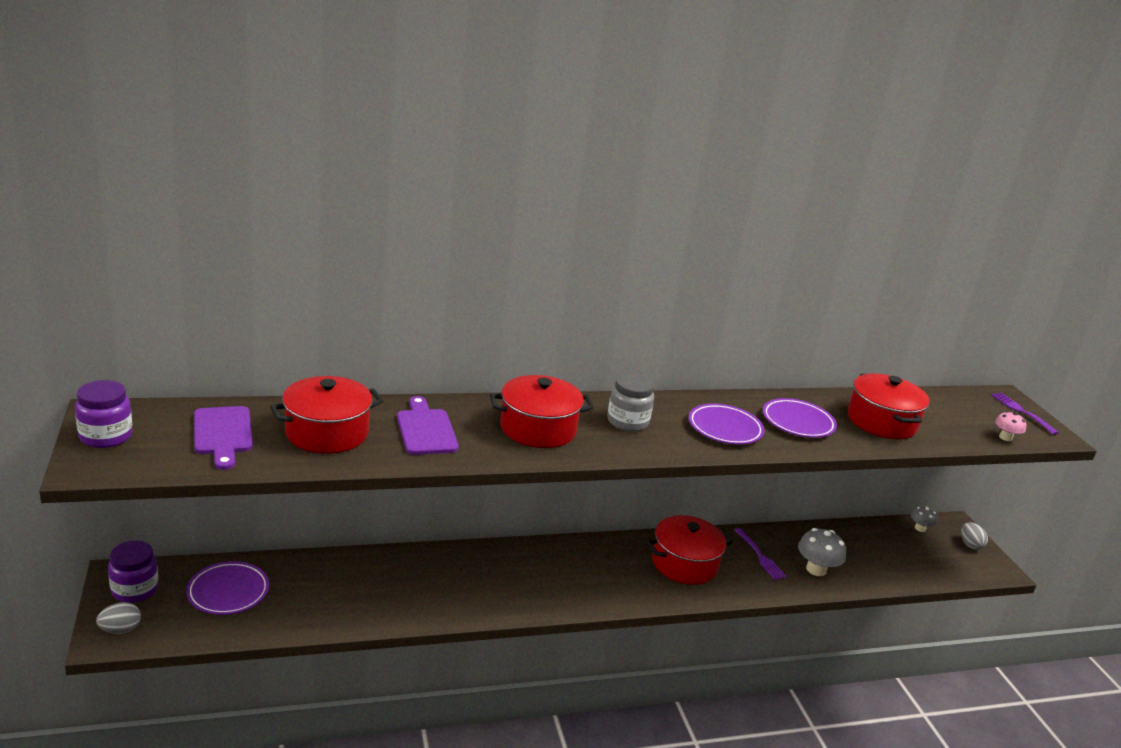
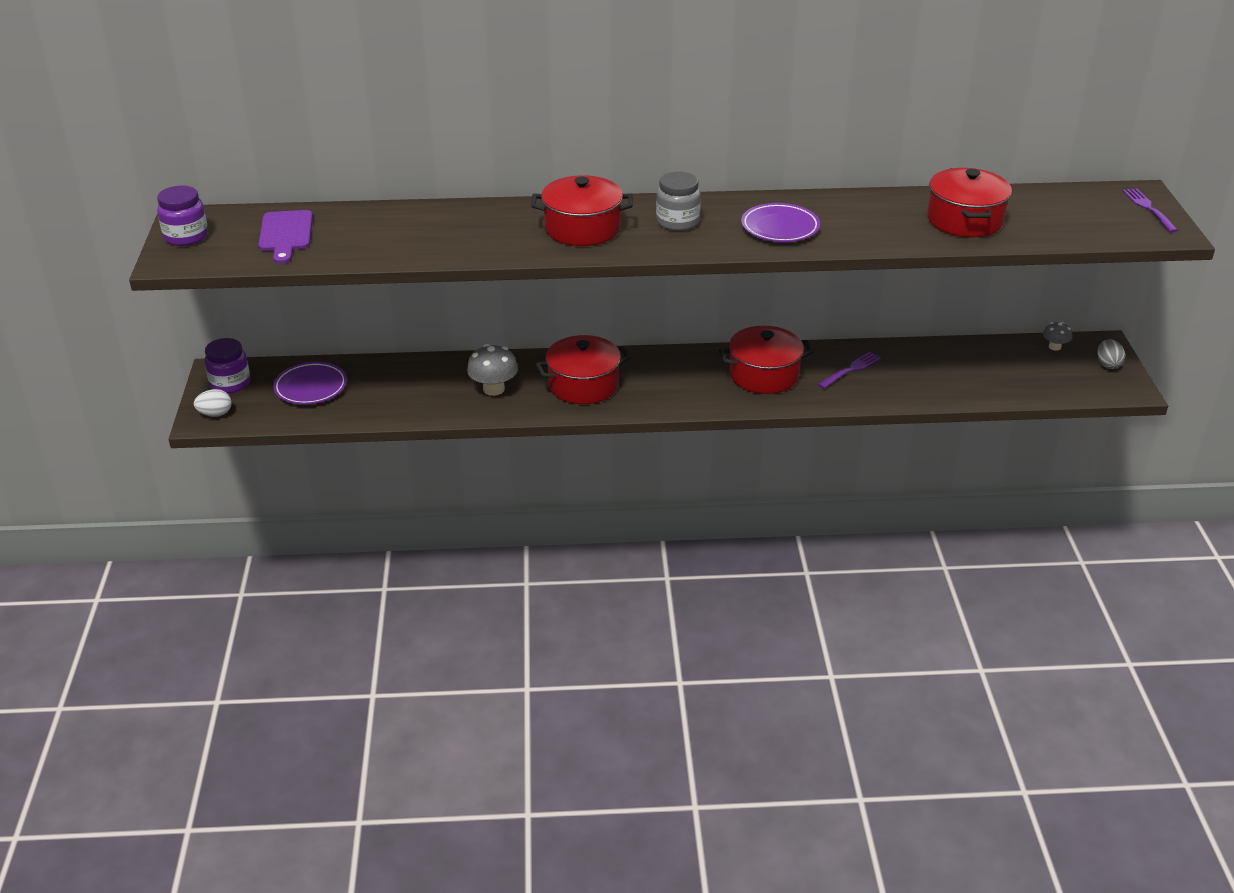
camera: 15 degrees right, 10 degrees up
(120, 630) = (215, 414): grey egg -> white egg
(327, 433) = (378, 233): red pot -> red pot (583, 385)
(426, 430) = (472, 230): purple cutting board -> none
(760, 556) = (851, 370): purple fork -> purple fork turned 120 degrees counterclockwise
(798, 422) = (866, 221): purple plate -> none
(816, 569) = (909, 384): grey mushroom -> grey mushroom (493, 389)
(1005, 437) = (1106, 235): pink mushroom -> none

